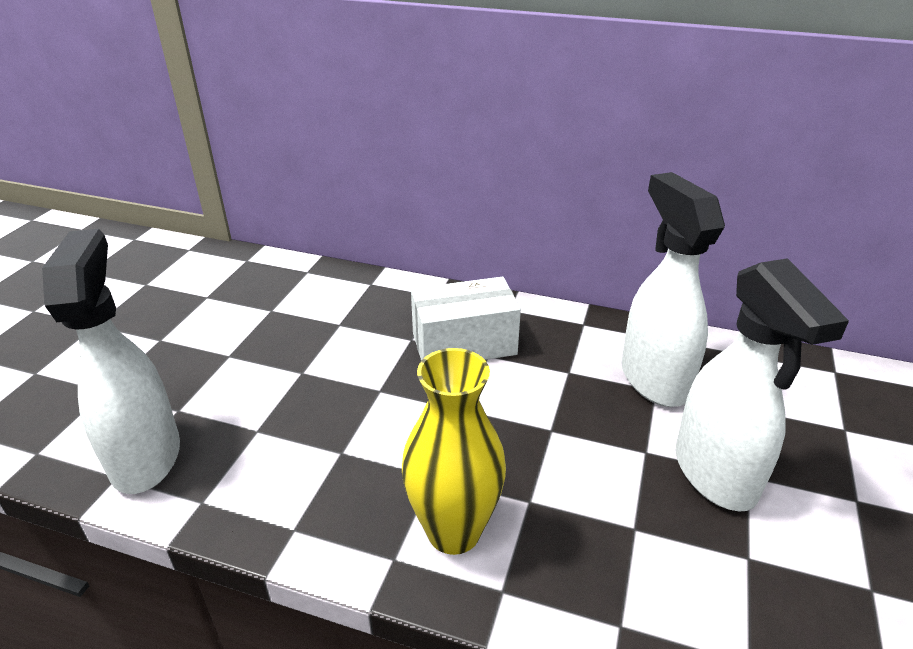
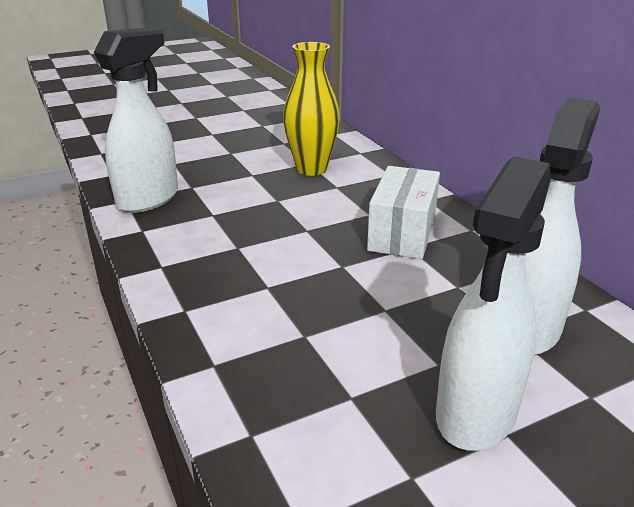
camera: 45 degrees right, 5 degrees down
(454, 531) = (234, 319): yellow vase -> yellow vase (311, 169)
(464, 344) = (402, 233): white box -> white box turned 75 degrees clockwise

